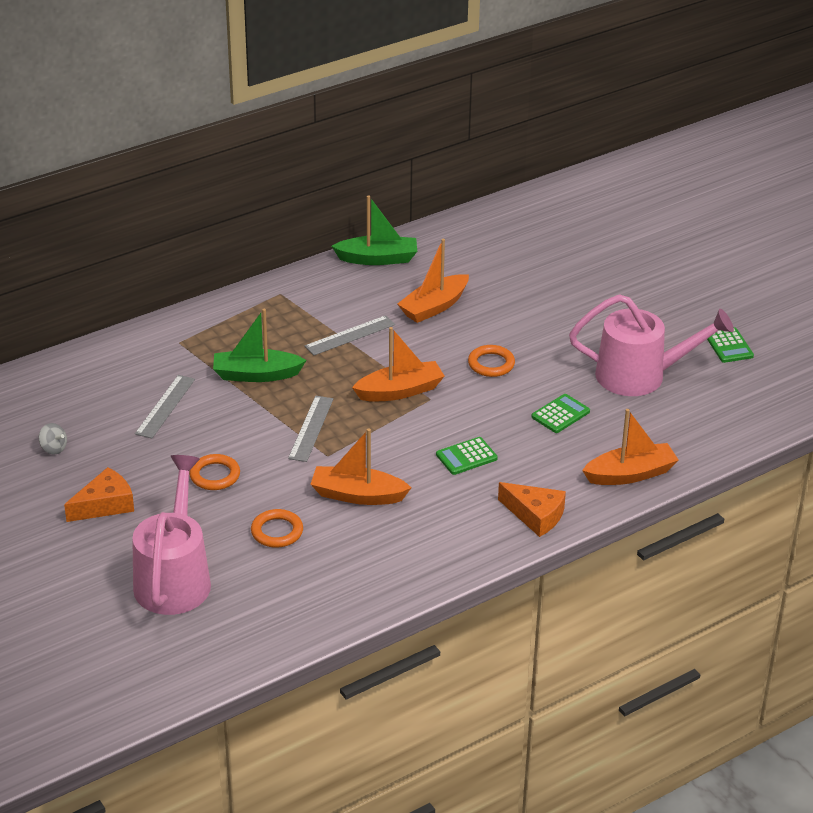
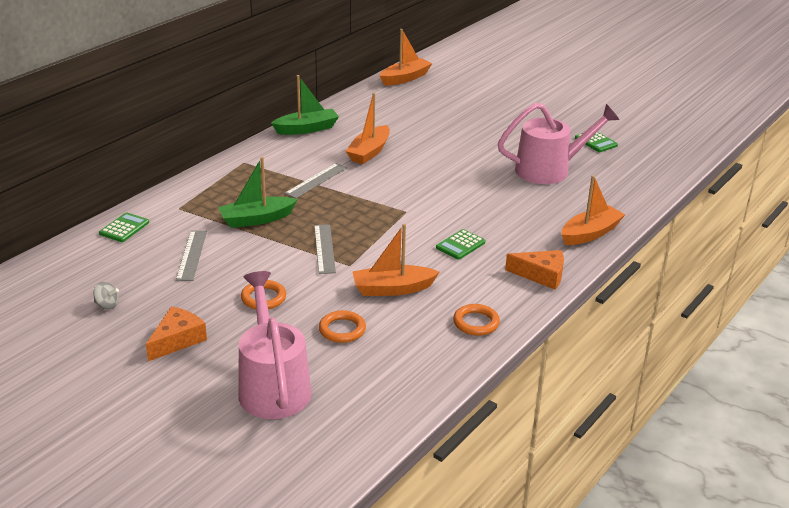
camera: 20 degrees left, 5 degrees down
(400, 391) = (379, 210): orange boat -> orange boat (405, 78)
(491, 364) = (436, 181): orange ring -> orange ring (476, 323)
(560, 414) = (511, 204): green calculator -> green calculator (124, 228)

